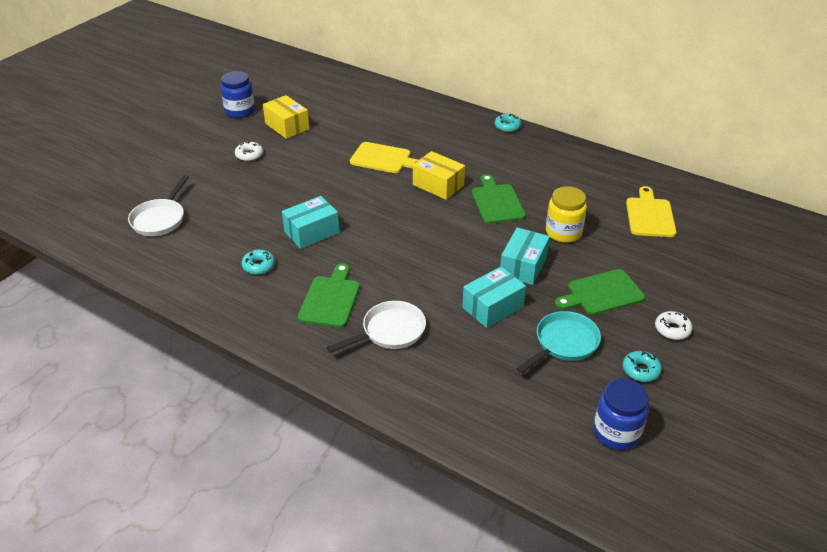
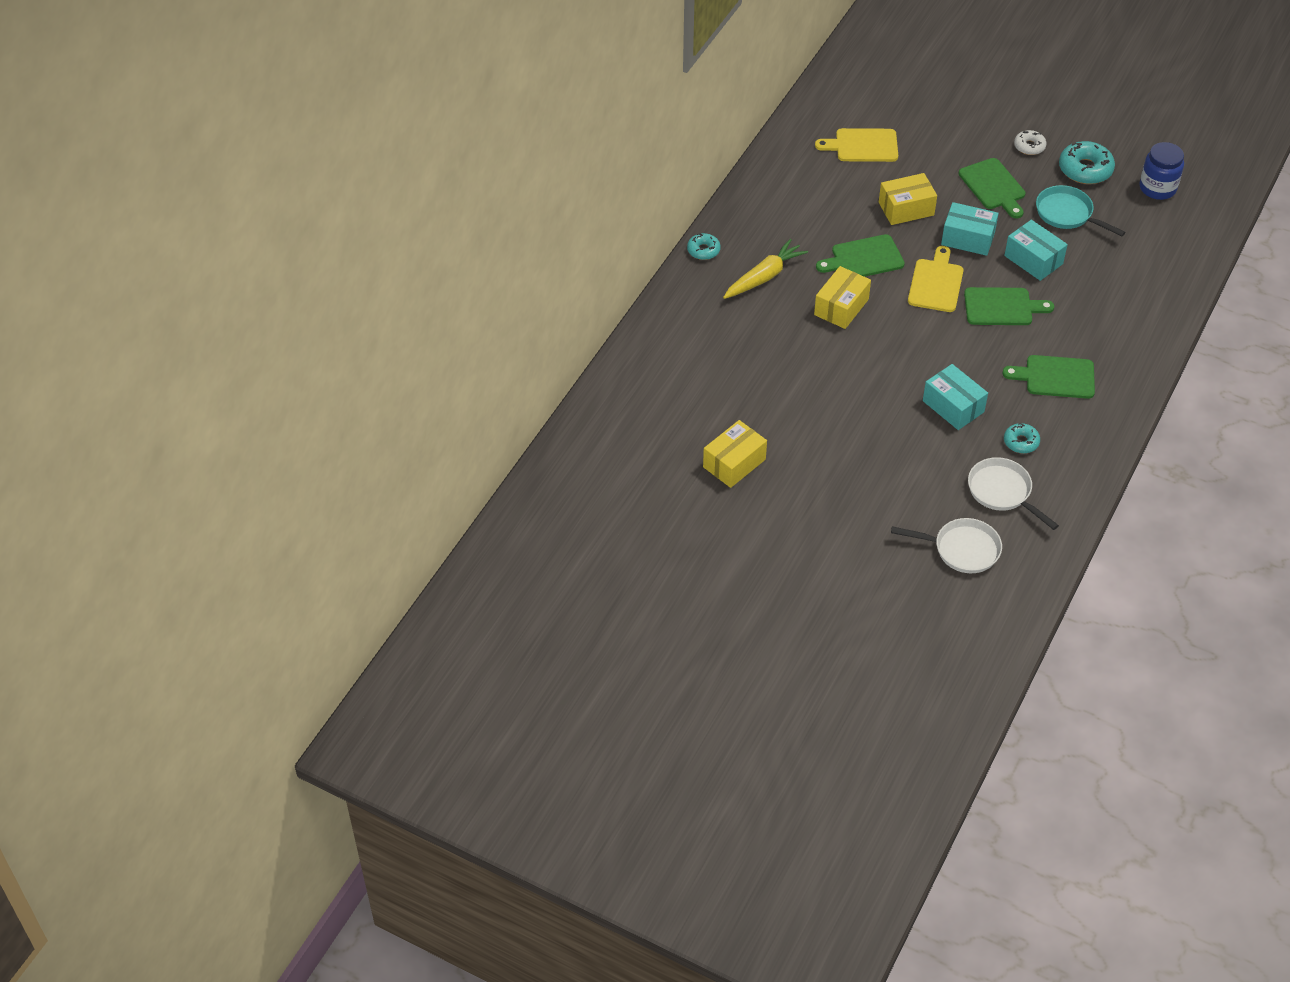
camera: 95 degrees left, 10 degrees up
(240, 111) = (702, 522): blue jar -> none
(249, 155) = (810, 490): white donut -> none
(383, 159) = (795, 359): yellow cutting board -> yellow cutting board (936, 283)
(389, 331) = (1087, 329): white pan -> white pan (1002, 492)
(428, 276) = (1002, 307): none -> green cutting board
(476, 151) = (764, 277): none -> yellow carrot
(563, 232) = (906, 209): yellow jar -> yellow box
(640, 370) = (1085, 169): turquoise donut -> turquoise donut, size x1.71

